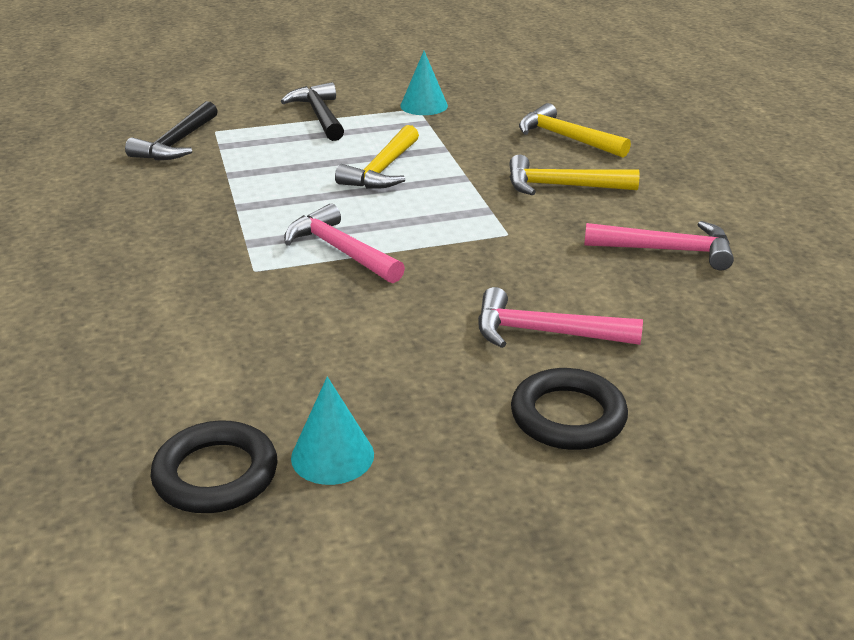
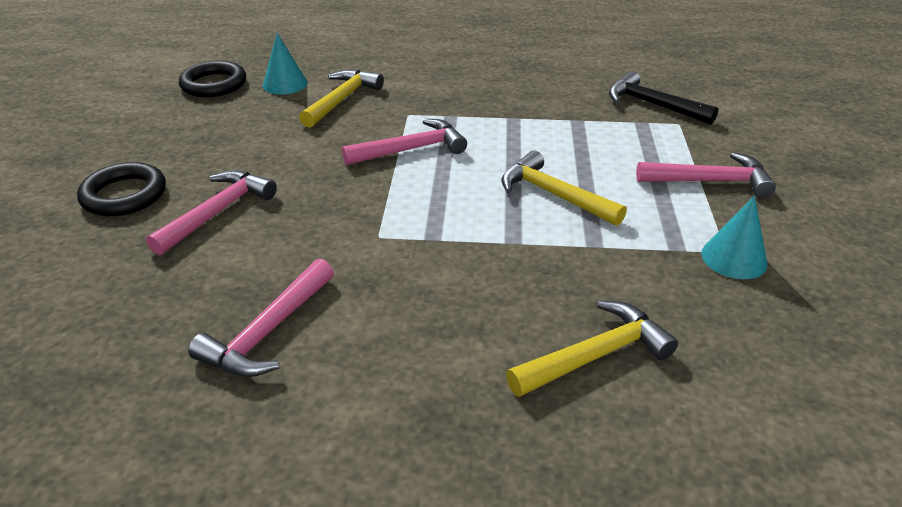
camera: 110 degrees right, 5 degrees up
(319, 115) = (709, 181): black hammer -> pink hammer
(332, 456) = (189, 114): turquoise cone -> turquoise cone (285, 84)
(562, 186) = (456, 304): yellow hammer -> yellow hammer (341, 100)

